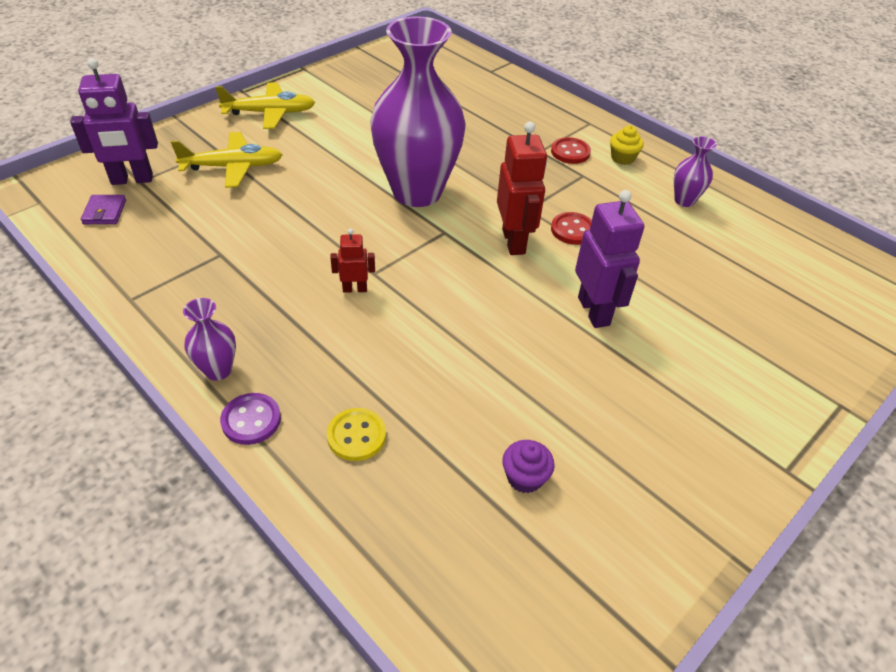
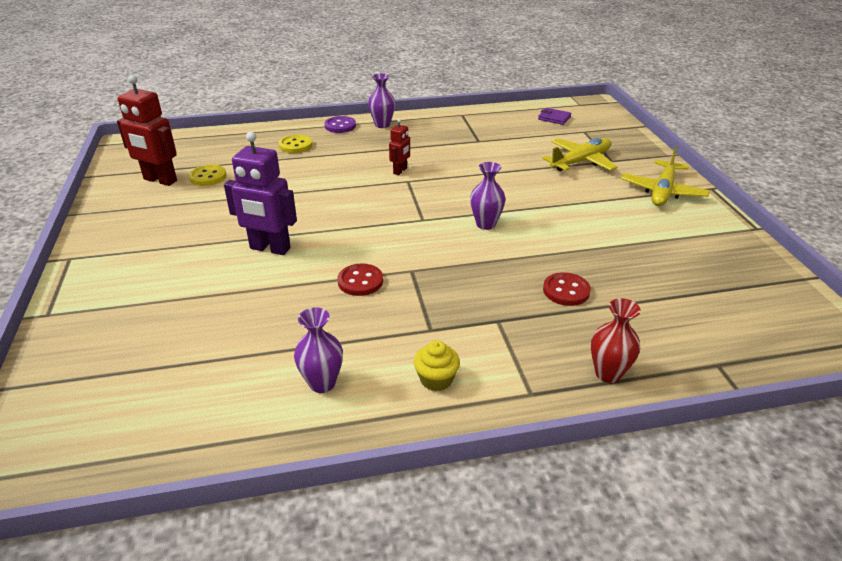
camera: 125 degrees right, 10 degrees down
(132, 180) = (587, 129): purple robot -> none
(233, 167) = (580, 162): yellow plane -> yellow plane turned 150 degrees counterclockwise
(417, 192) = (485, 224): purple vase -> purple vase, size x0.41
(514, 241) = (379, 245): red robot -> red robot (160, 180)
(525, 477) = (208, 177): purple cupcake -> yellow button
(541, 102) = (608, 373): none -> red vase
(570, 152) = (479, 341): red button -> red button (566, 291)

